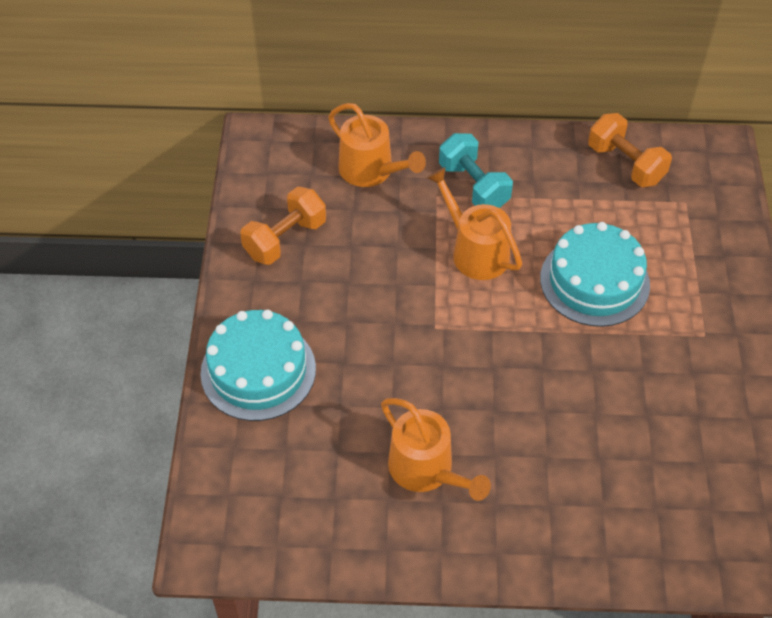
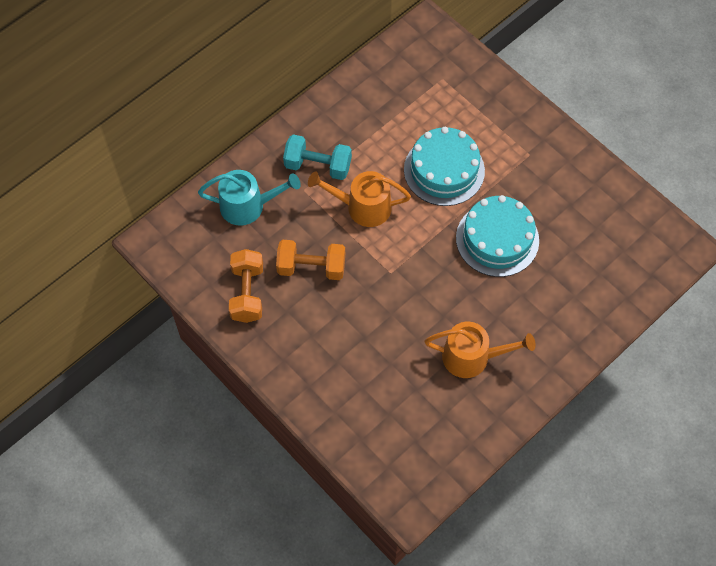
camera: 45 degrees left, 10 degrees up
(258, 370) = (324, 385): turquoise cake -> turquoise cake (497, 239)
(371, 171) = (248, 206): orange watering can -> turquoise watering can
(625, 164) = (386, 80): orange dumbbell -> orange dumbbell (311, 267)

